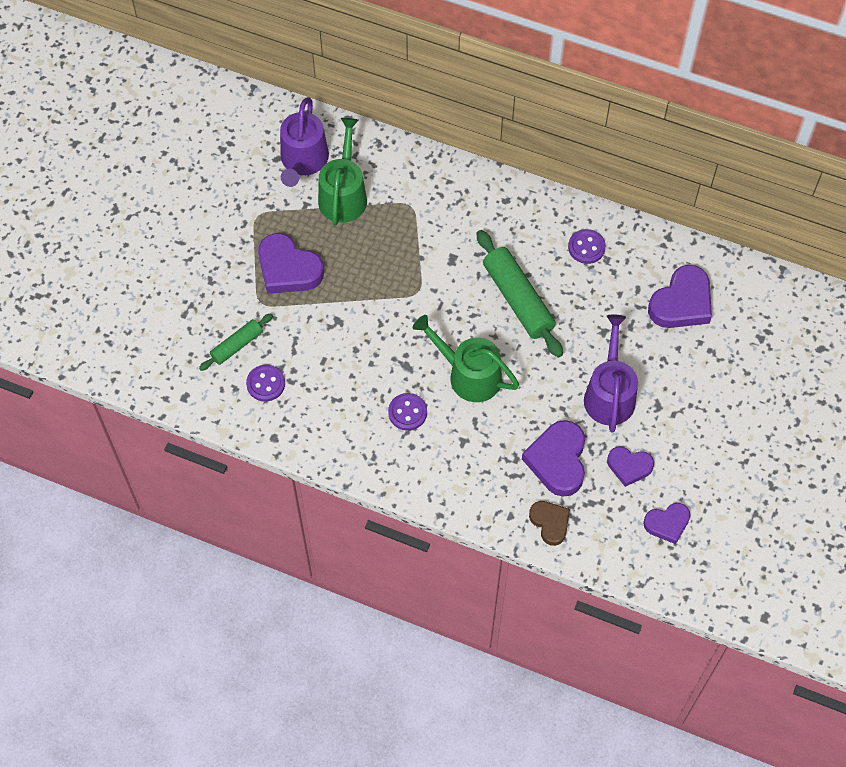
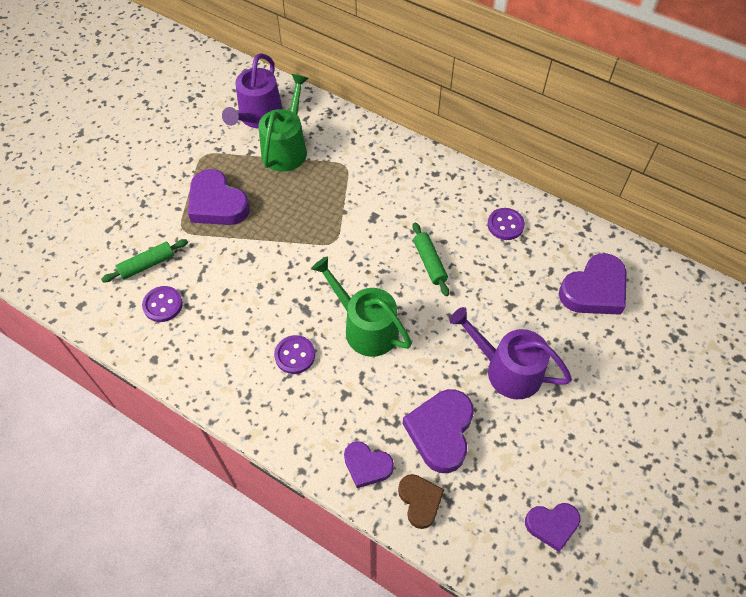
camera: 10 degrees right, 5 degrees down
(517, 299) = (429, 262): green rolling pin -> green rolling pin, size x0.57
(609, 394) = (507, 370): purple watering can -> purple watering can turned 75 degrees counterclockwise
(629, 466) = (517, 451): purple heart -> purple heart (367, 466)

